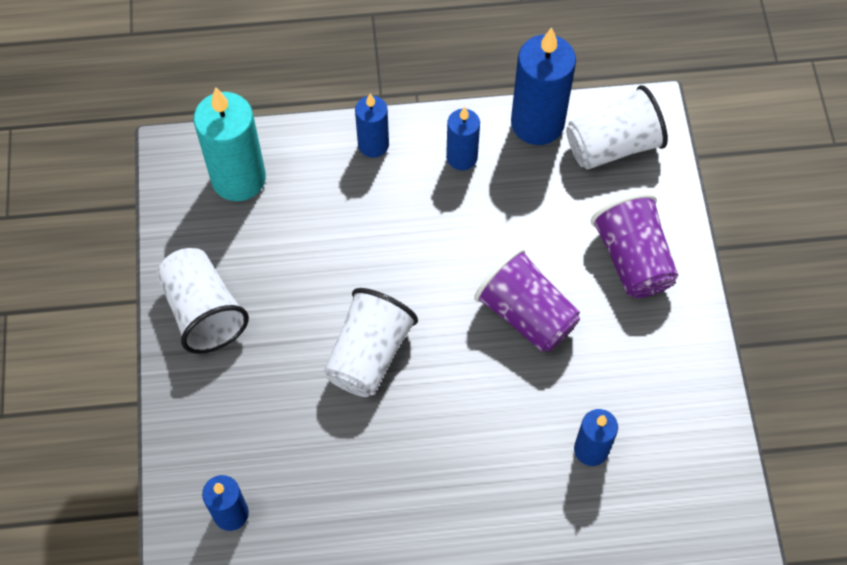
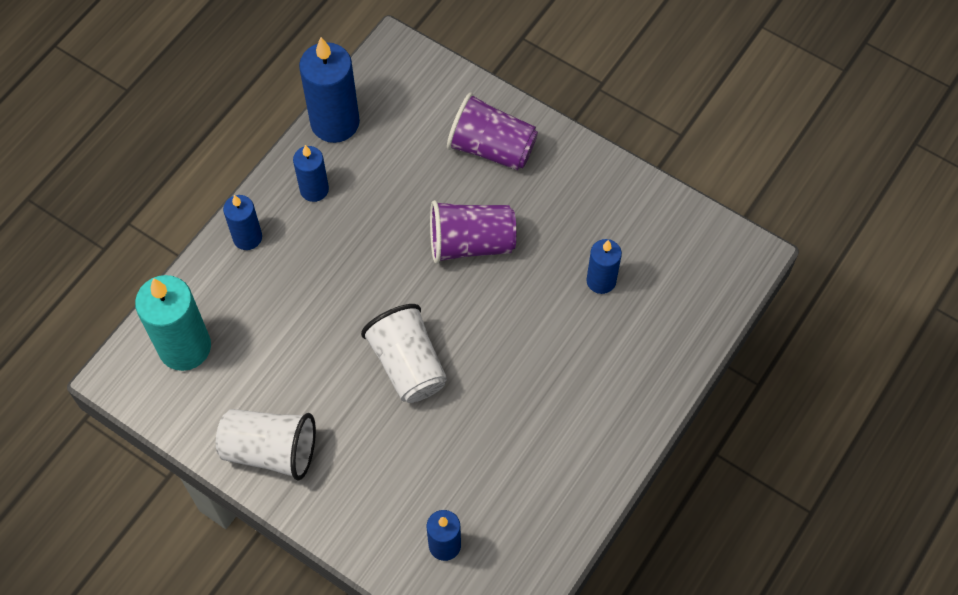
camera: 50 degrees left, 0 degrees up
(612, 146) = (397, 92): white cup -> none

